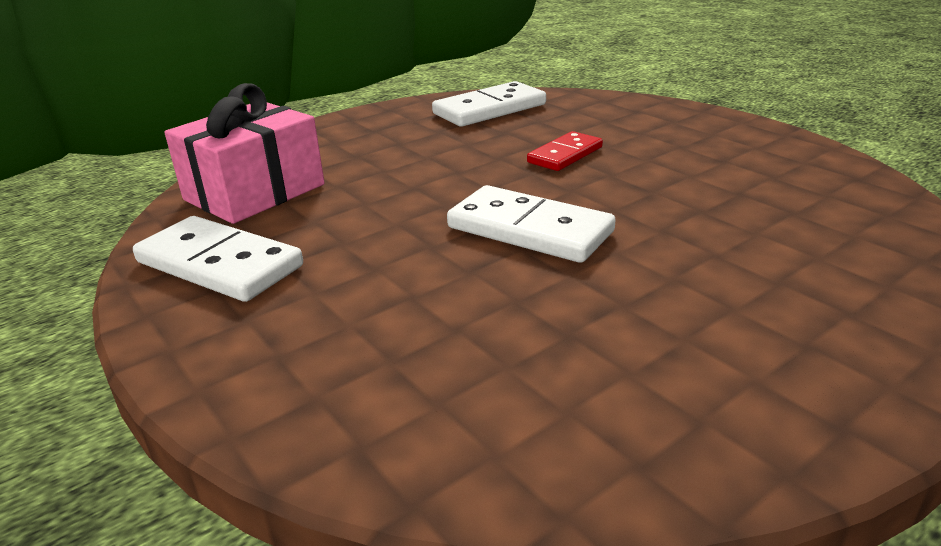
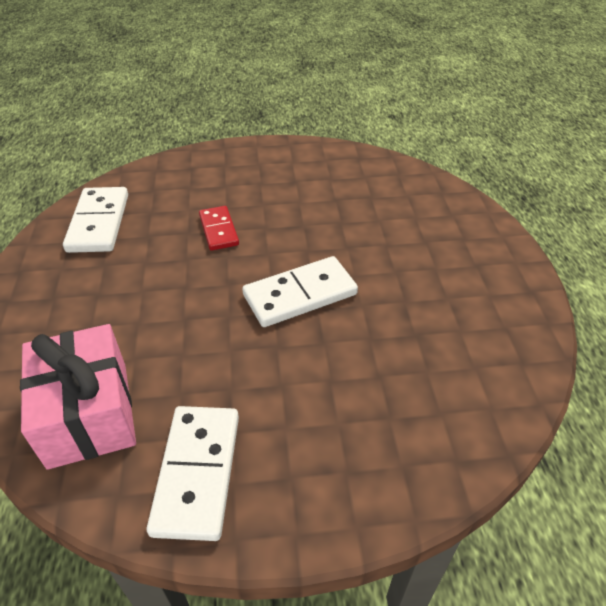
camera: 60 degrees left, 15 degrees up
(219, 264) = (197, 473): white domino -> white domino turned 60 degrees counterclockwise

